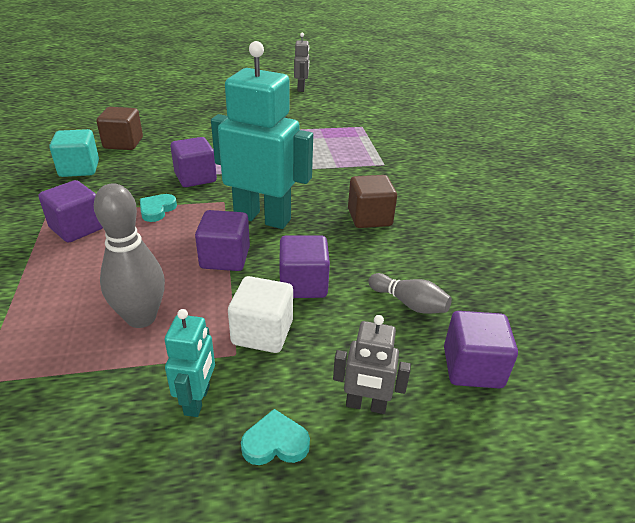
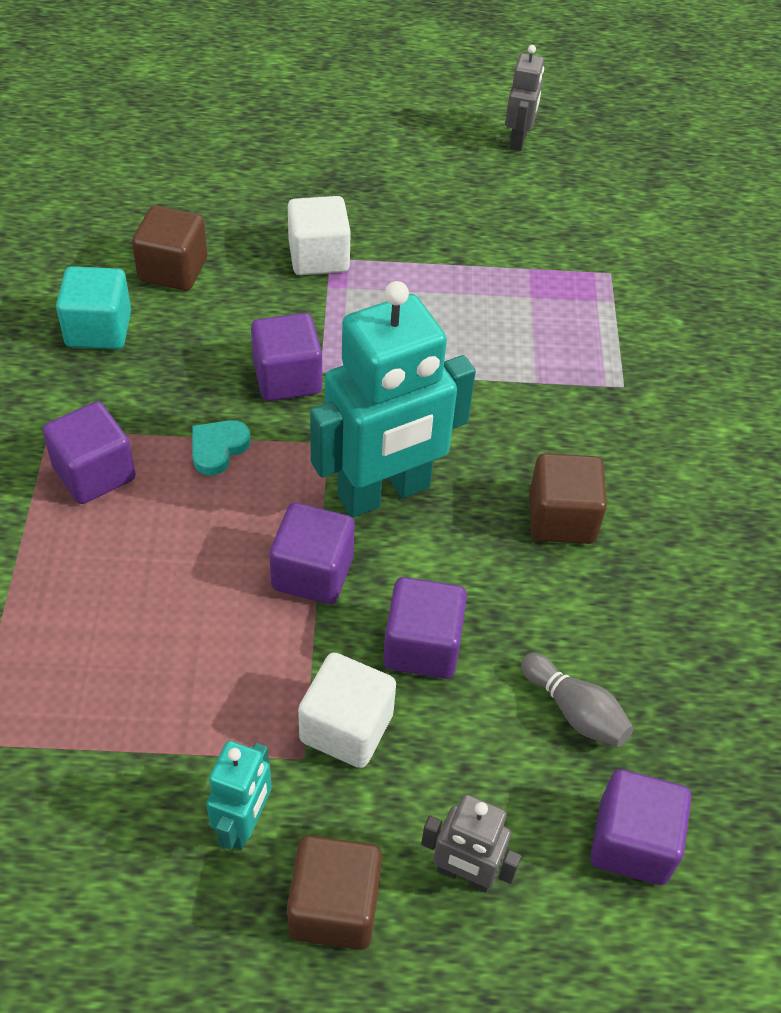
camera: 10 degrees right, 15 degrees up
(141, 318) = (180, 671): grey bowling pin -> none
(206, 132) = (318, 257): none -> white cube
(262, 218) = (384, 493): turquoise robot -> turquoise robot turned 120 degrees clockwise
(275, 443) = (334, 907): turquoise heart -> brown cube

